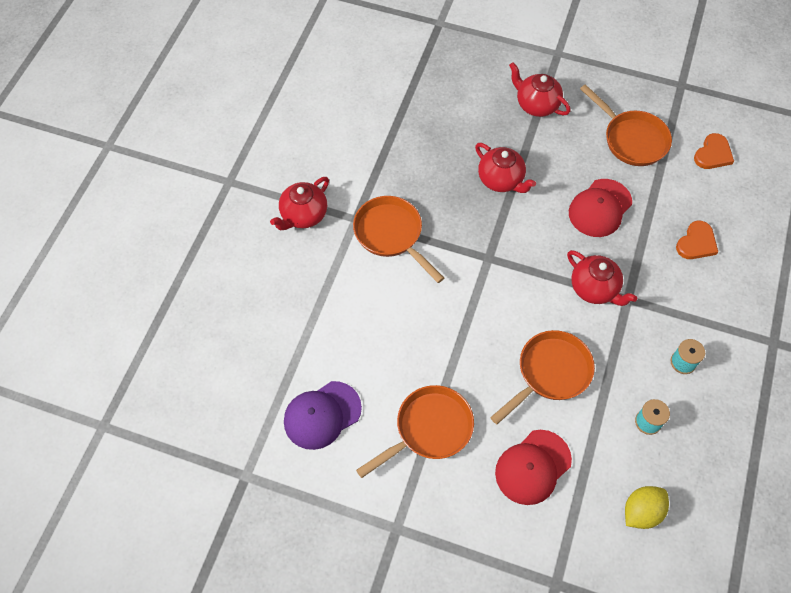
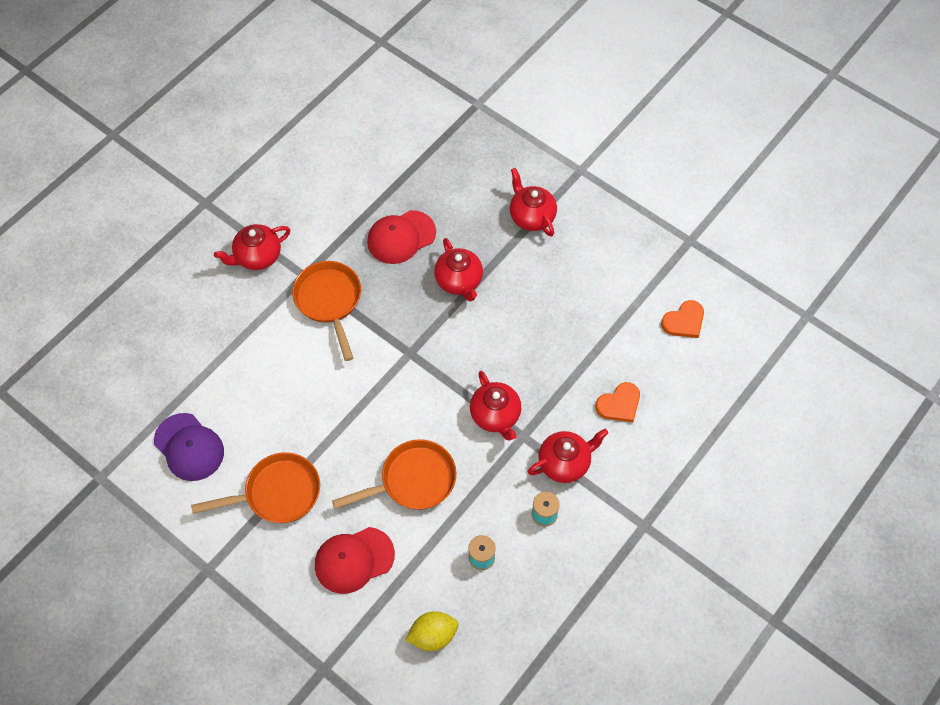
camera: 20 degrees right, 0 degrees up
(322, 415) = (189, 447): purple cap -> purple cap turned 120 degrees counterclockwise
(600, 208) = (541, 339): red cap -> red cap (401, 237)
(632, 139) = (609, 281): orange pan -> none
(677, 310) = (565, 463): none -> red teapot

